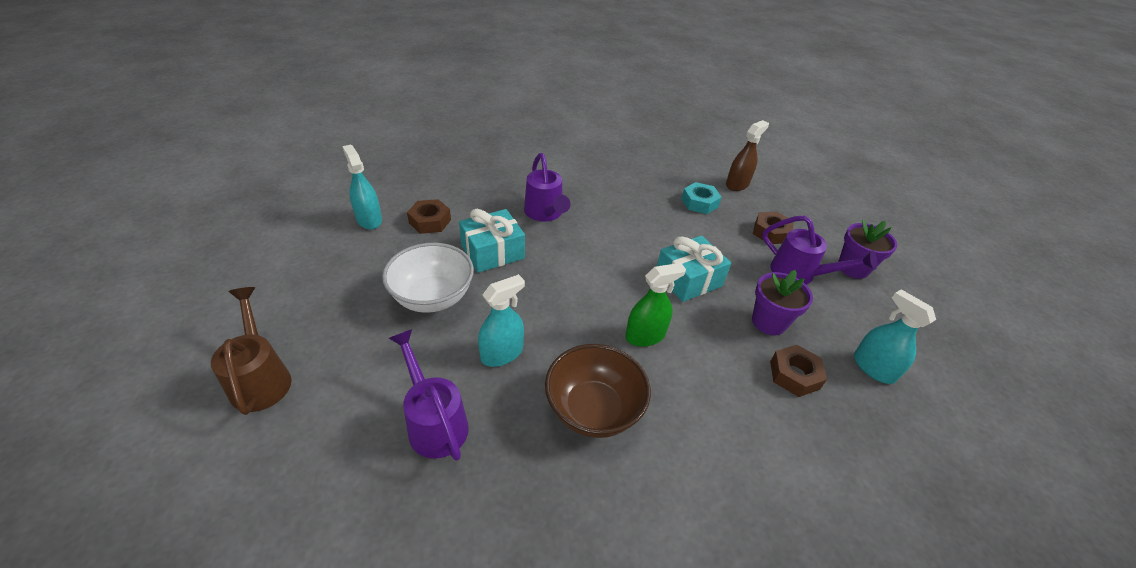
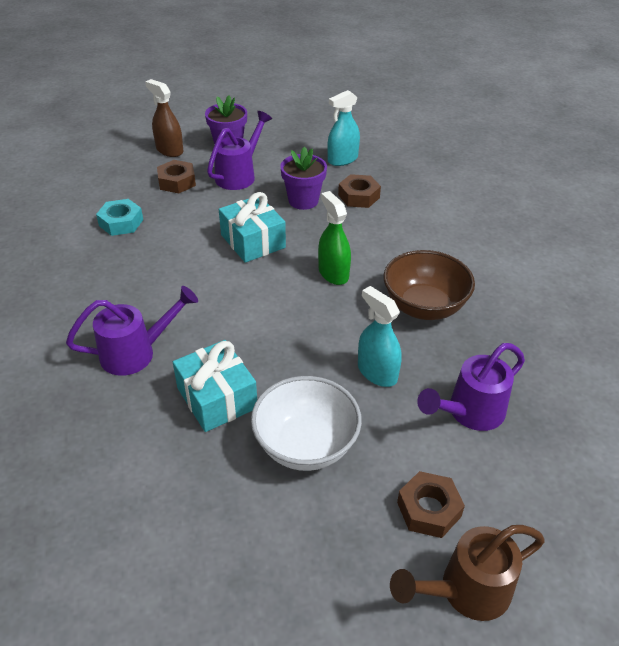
camera: 90 degrees left, 0 degrees up
(369, 220) = (142, 564): turquoise spray bottle -> none
(430, 221) = (149, 479): brown nut -> brown nut (429, 509)
(737, 184) = (87, 192): brown spray bottle -> brown spray bottle (169, 150)

